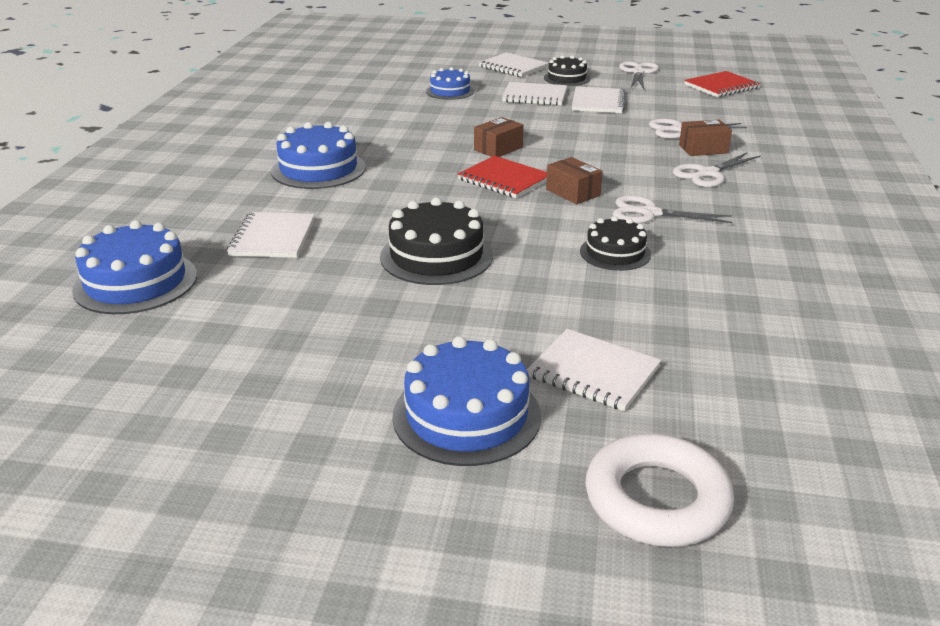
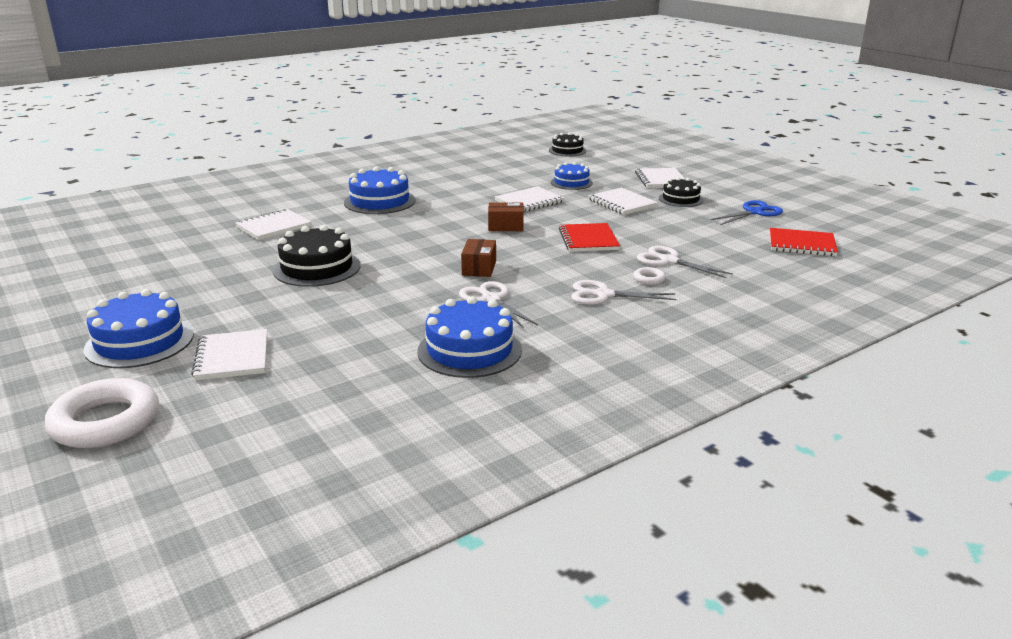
camera: 45 degrees right, 5 degrees down
(136, 282) = (179, 223): blue cake -> blue cake (469, 350)
(504, 179) = (460, 245): red notebook -> red notebook (588, 239)
(598, 102) = (658, 222): white notebook -> white notebook (529, 201)
(615, 253) = (407, 310): black cake -> black cake (567, 151)
(638, 72) = (754, 212): white scissors -> blue scissors
(703, 149) = (649, 279): brown box -> white ring

